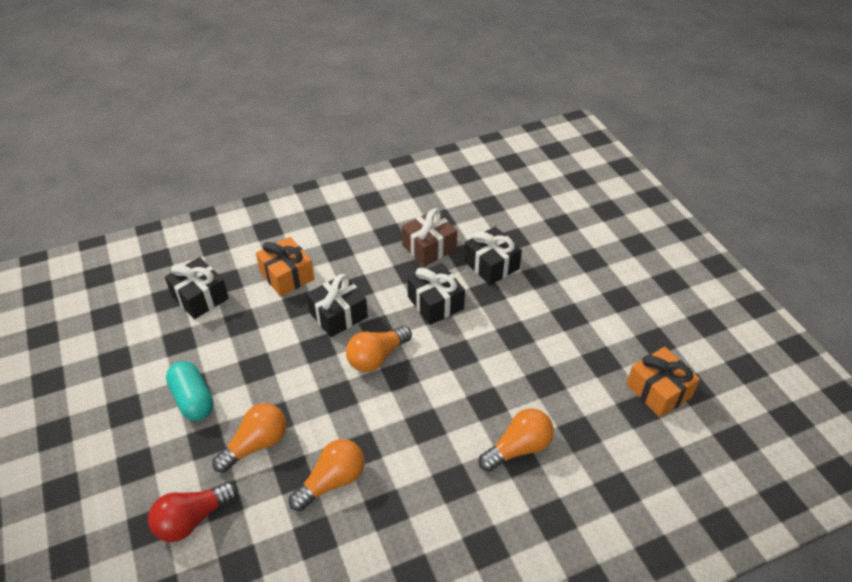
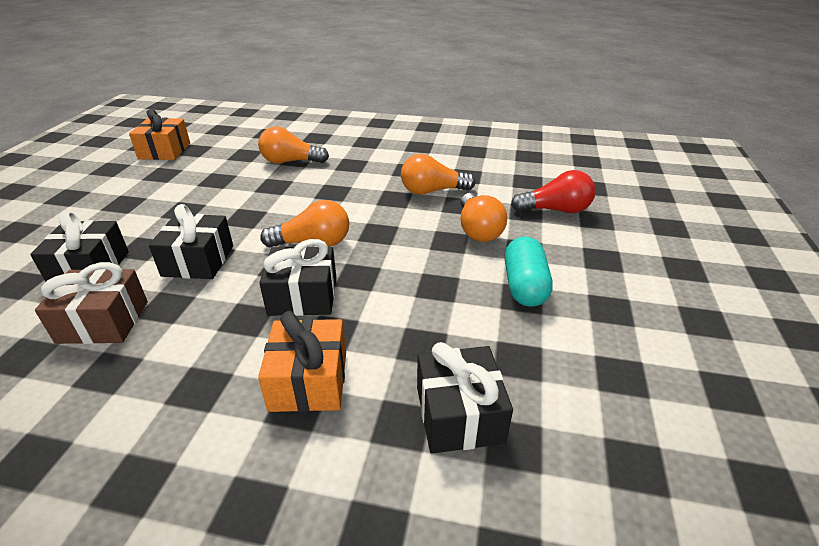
camera: 145 degrees left, 10 degrees down
(256, 444) = (478, 230): orange light bulb -> orange light bulb turned 90 degrees counterclockwise

